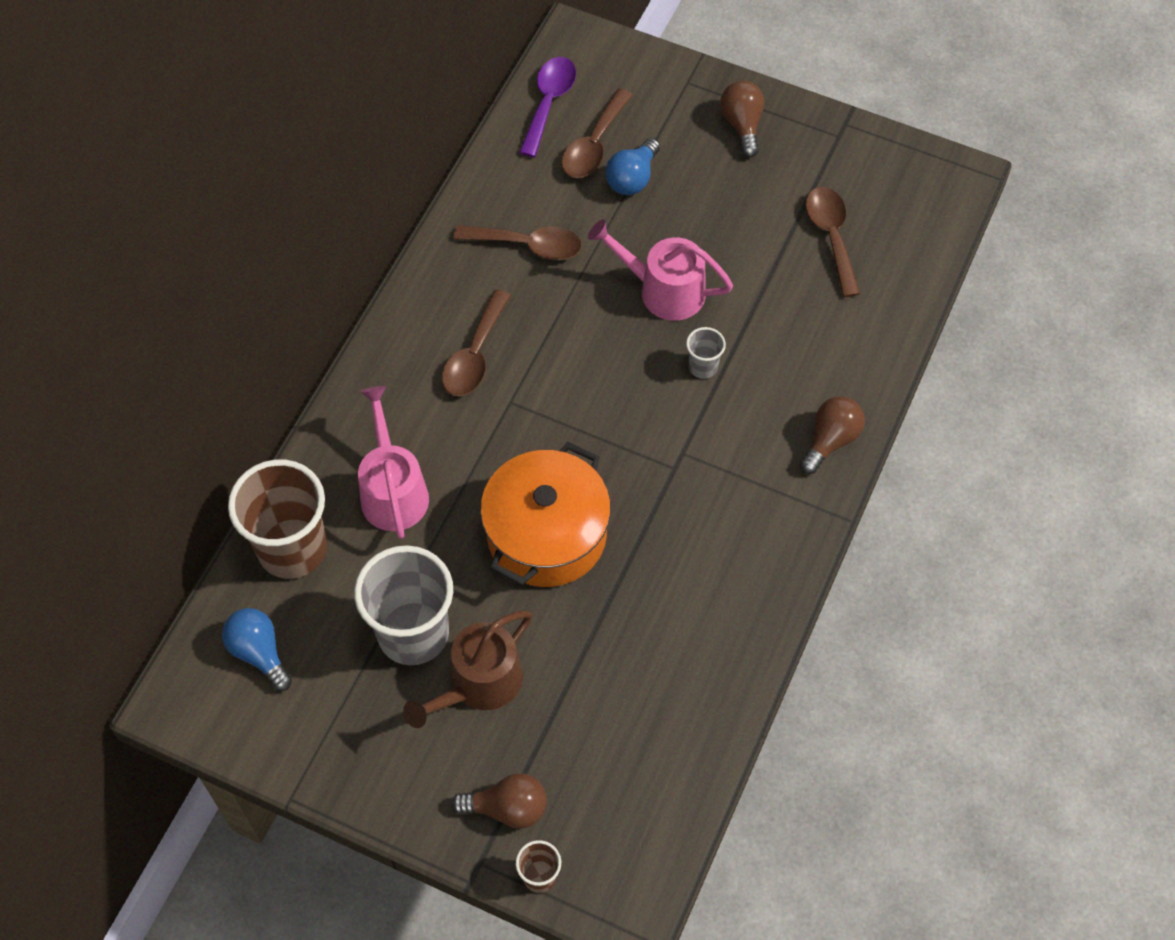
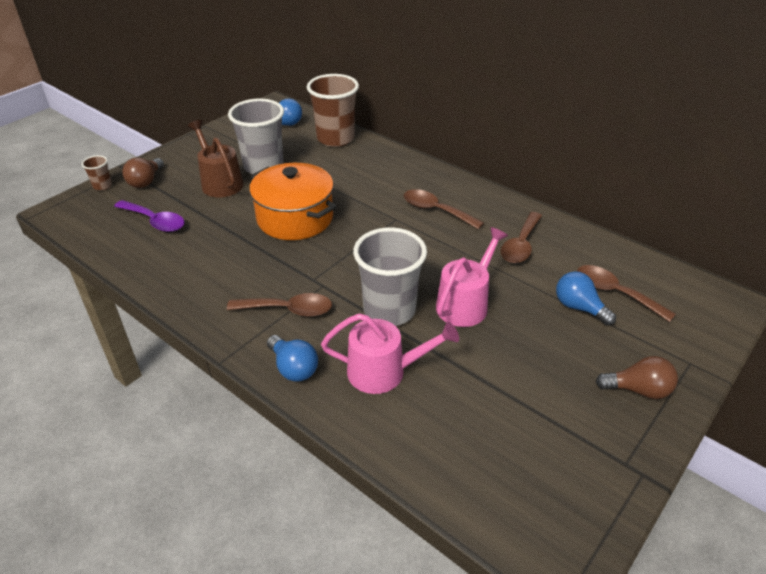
camera: 105 degrees right, 20 degrees down
(393, 490) = (354, 171): pink watering can -> pink watering can (384, 371)
(549, 102) = (659, 276): purple spoon -> purple spoon (155, 221)
(703, 367) = (389, 310): grey cup -> grey cup, size x2.24
(830, 440) = (293, 368): brown light bulb -> blue light bulb
(831, 236) = (499, 423): brown spoon -> brown spoon (288, 310)

